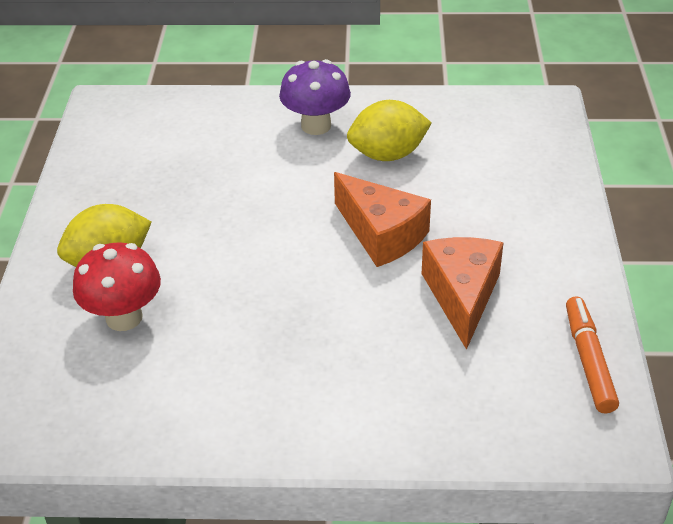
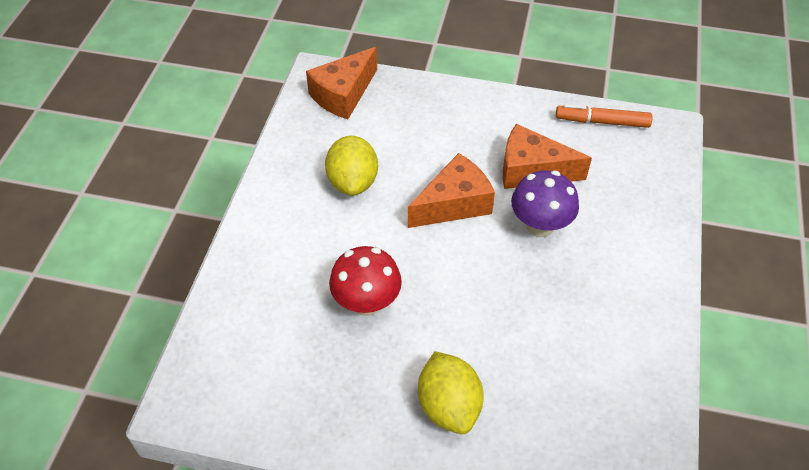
camera: 80 degrees left, 10 degrees up
(124, 317) = (523, 397): red mushroom -> red mushroom (366, 303)
(316, 126) = (293, 224): purple mushroom -> purple mushroom (540, 226)
(521, 126) = (343, 94): none -> orange cheese

